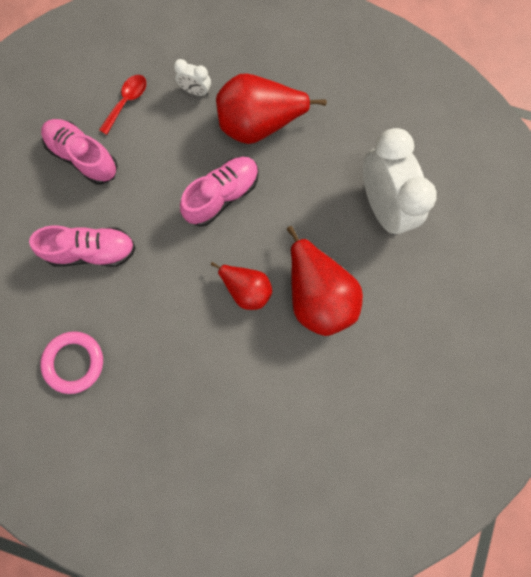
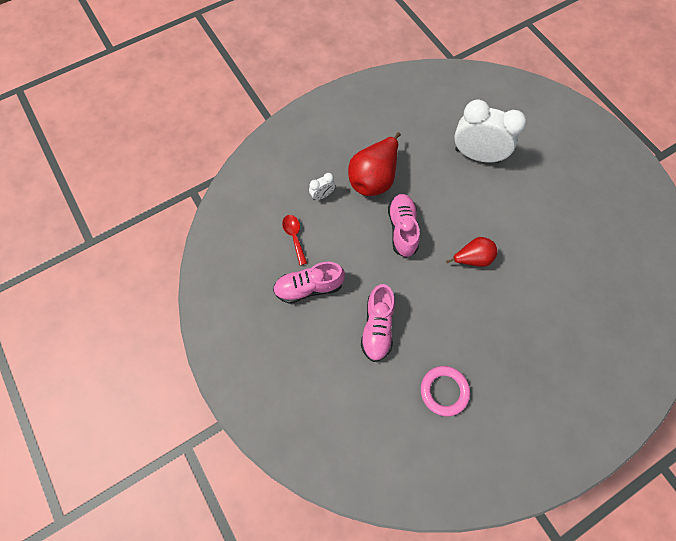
camera: 50 degrees left, 10 degrees down
(92, 251) = (377, 327): pink shoe -> pink shoe turned 150 degrees clockwise
(318, 295) = (505, 224): red pear -> none

